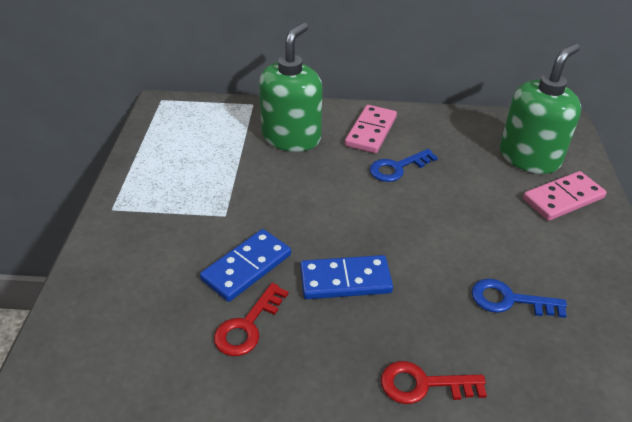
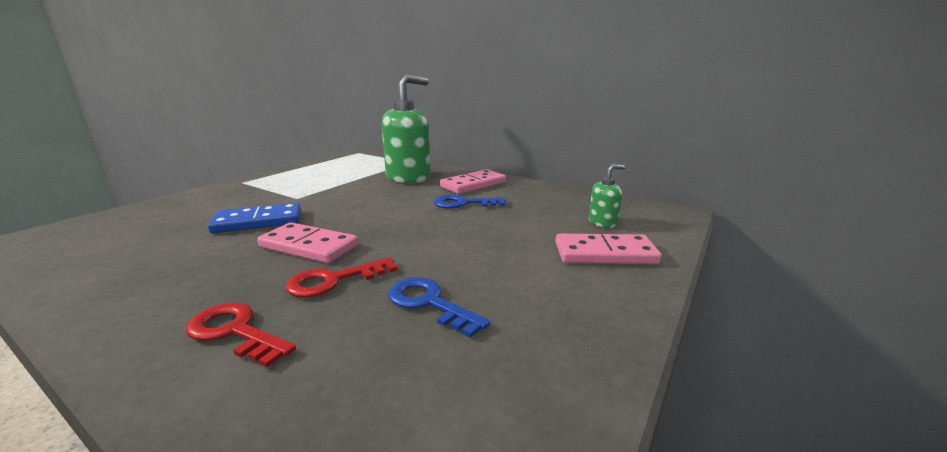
camera: 30 degrees right, 20 degrees down
(248, 326) = (195, 248): red key -> red key (334, 280)
(345, 280) = (309, 246): blue domino -> pink domino
(529, 157) = (603, 222): green soap dispenser -> green soap dispenser, size x0.46

